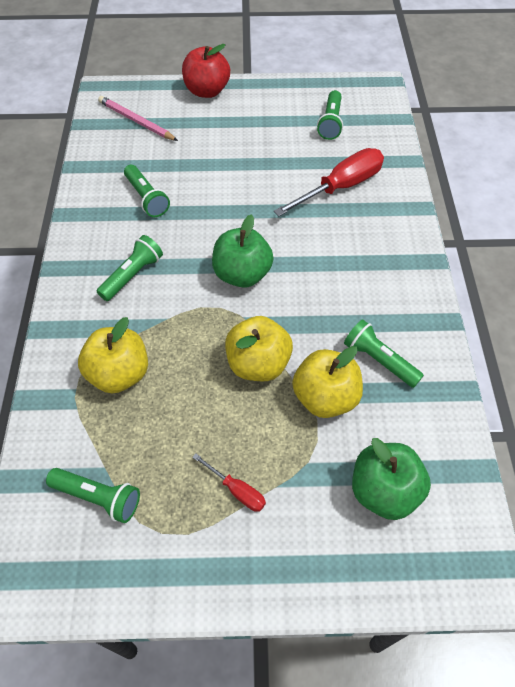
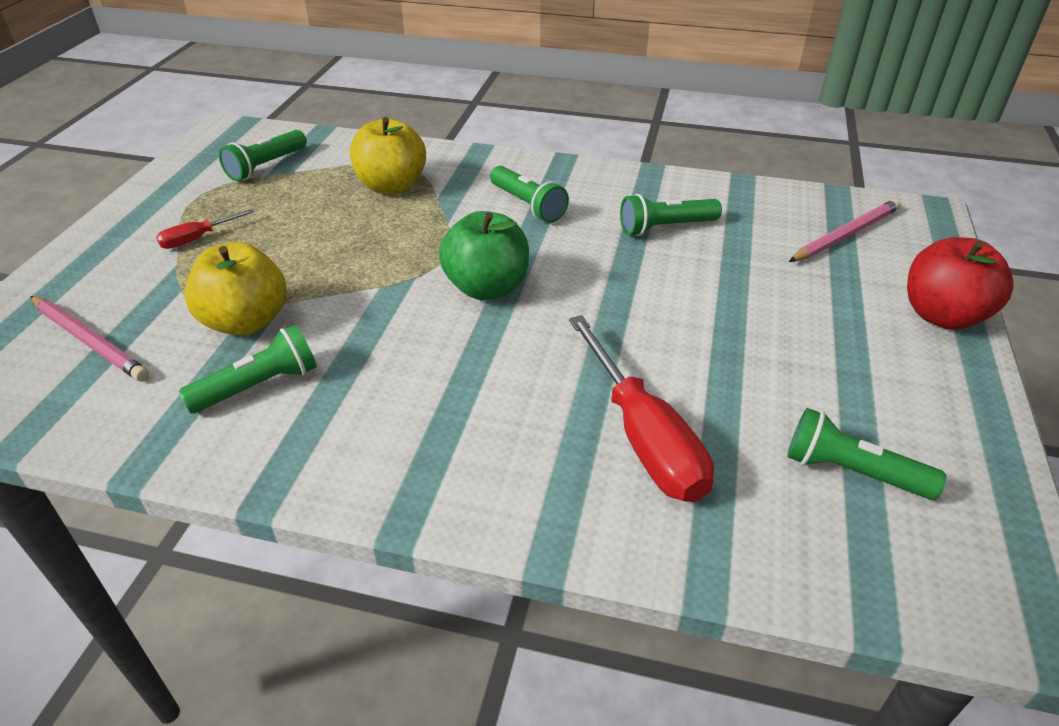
camera: 105 degrees right, 15 degrees down
(258, 364) = (335, 277): yellow apple -> none
(384, 491) = (89, 340): green apple -> pink pencil

